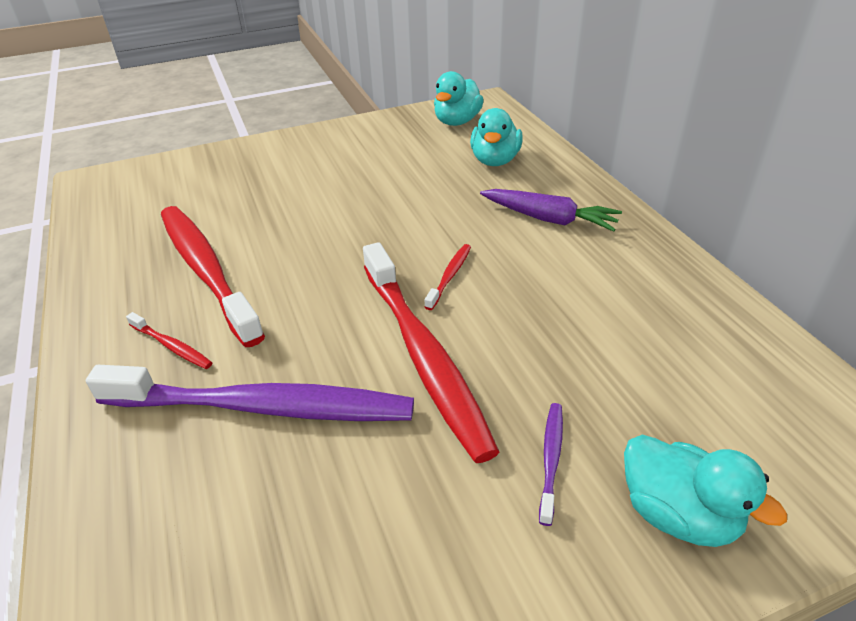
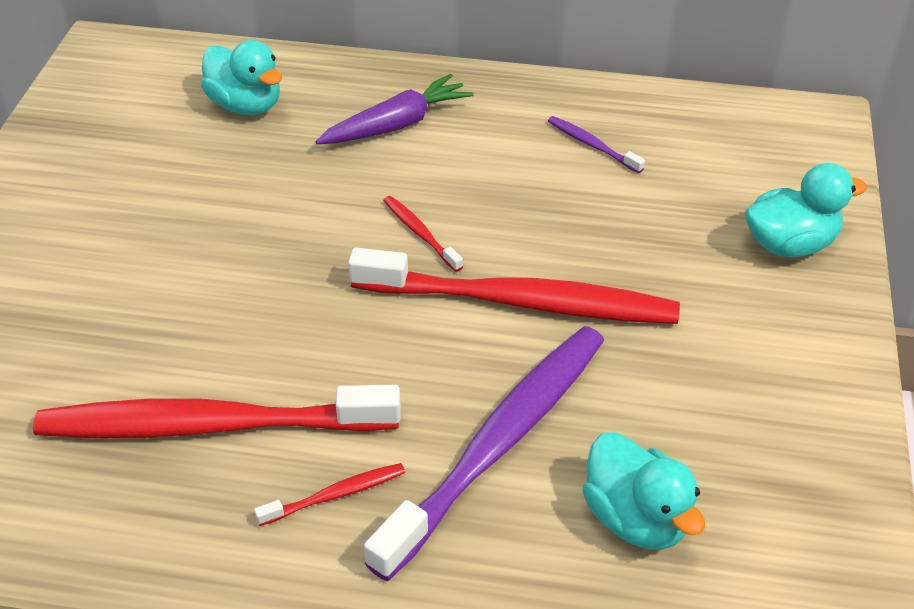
camera: 60 degrees left, 5 degrees up
(457, 121) = (120, 91): turquoise duck -> turquoise duck (636, 518)
(551, 459) = (699, 281): purple toothbrush -> purple toothbrush (592, 145)

